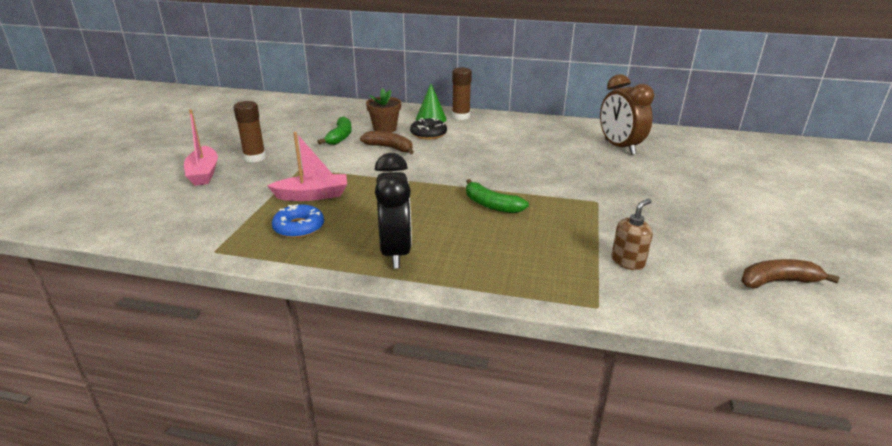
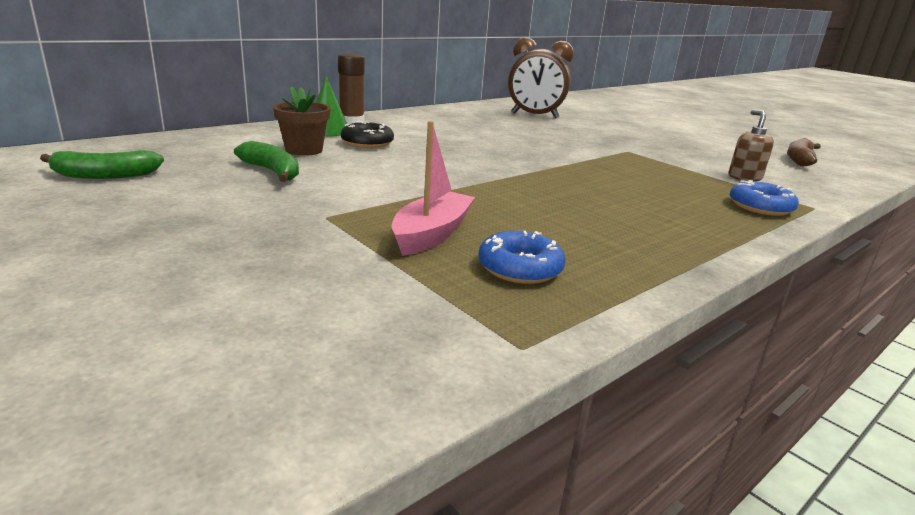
camera: 55 degrees left, 5 degrees down
(203, 173) = (182, 281): pink boat -> none
(255, 157) = (214, 230): brown glue stick -> none
(390, 148) = (367, 164): brown banana -> none
(395, 252) = (650, 240): black clock -> none
(491, 205) = (588, 177): green banana -> green banana (104, 175)
(548, 281) = (760, 207): none -> blue donut

